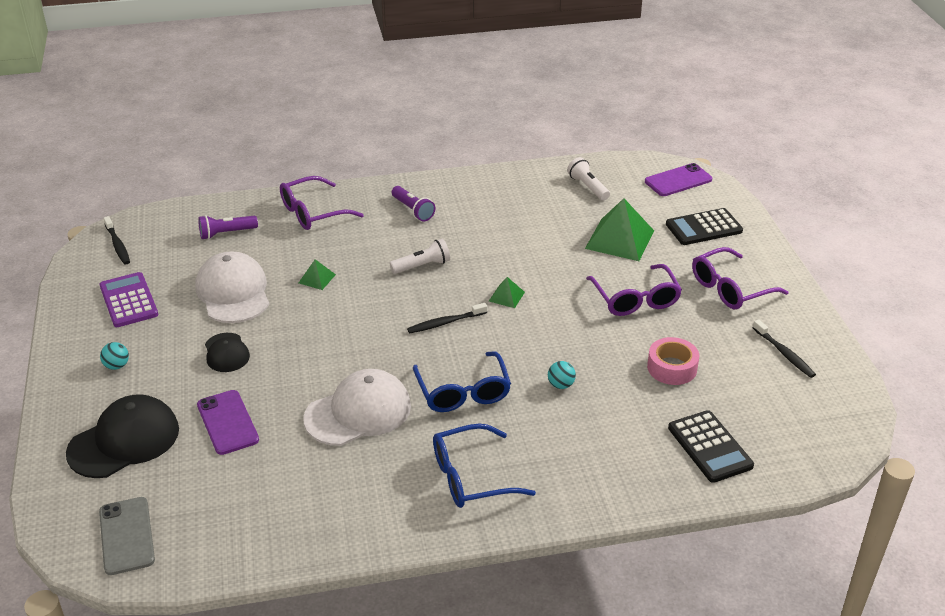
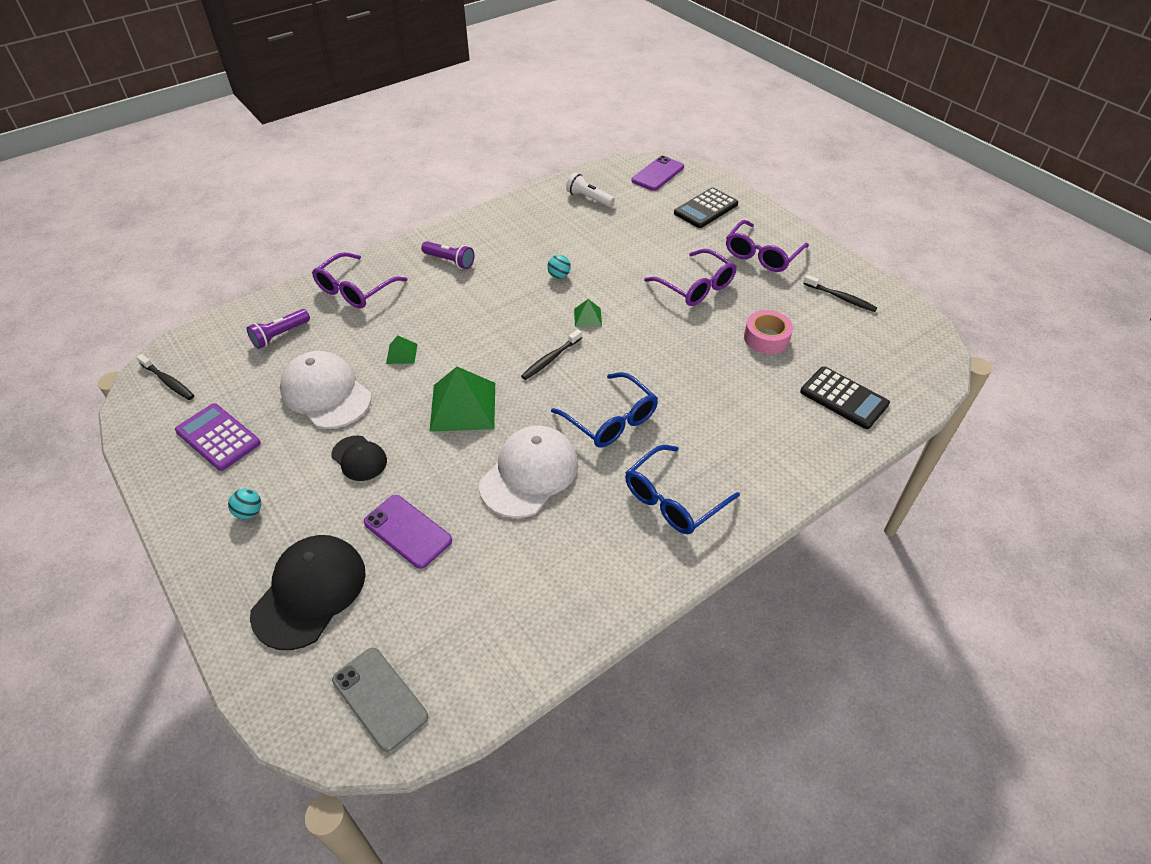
camera: 25 degrees left, 10 degrees up
(422, 266) = (493, 311): white flashlight -> none
(560, 385) = (689, 384): turquoise ball -> turquoise ball (559, 276)
(620, 239) = (646, 237): green pyramid -> green pyramid (463, 406)

